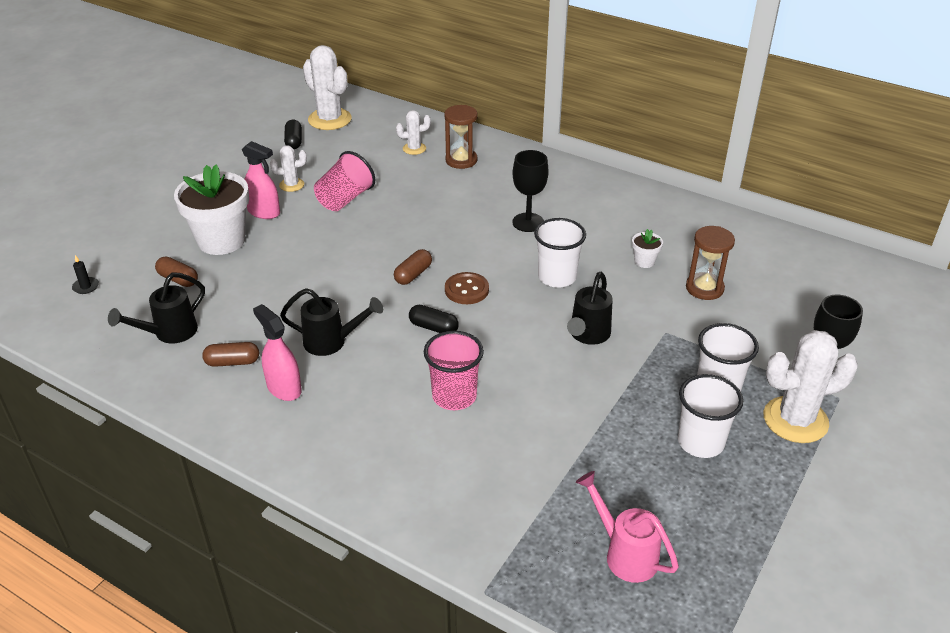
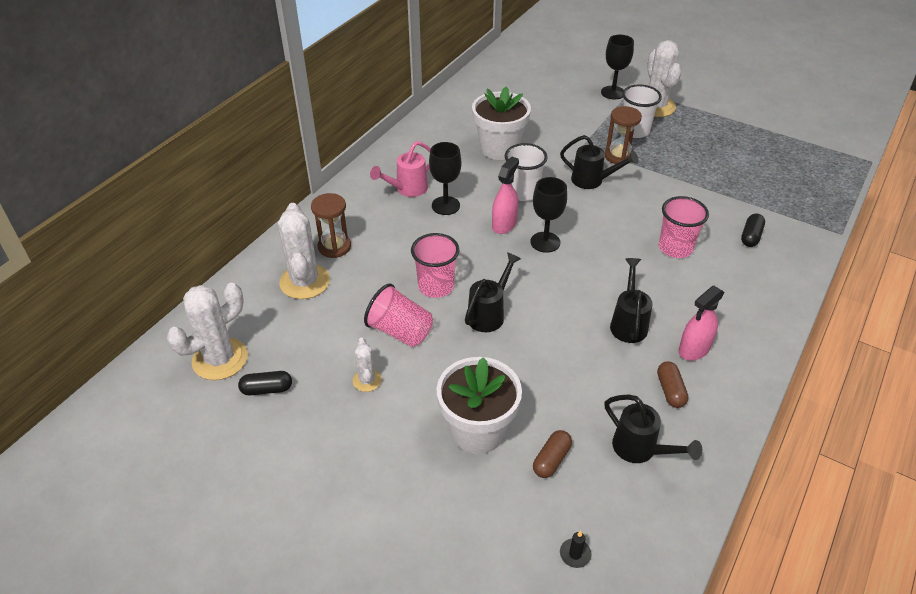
camera: 90 degrees left, 5 degrees up
(264, 212) = (422, 399): pink spray bottle -> pink spray bottle (504, 224)
(360, 249) = (489, 313): none -> black watering can
(401, 217) = (436, 286): none -> pink cup
(413, 274) = (526, 275): brown capsule -> none
(414, 148) = (305, 282): white cactus -> white cactus, size x1.92
(433, 328) = (598, 261): black capsule -> black capsule (751, 236)
(466, 290) = (545, 242): brown button -> black goblet
(624, 553) = (786, 178): pink watering can -> pink watering can (407, 189)
(644, 261) = (499, 148): white flower pot -> white flower pot, size x2.36
(700, 442) = (686, 142): white cup -> none
(704, 288) = (530, 125): brown hourglass -> brown hourglass (619, 156)

